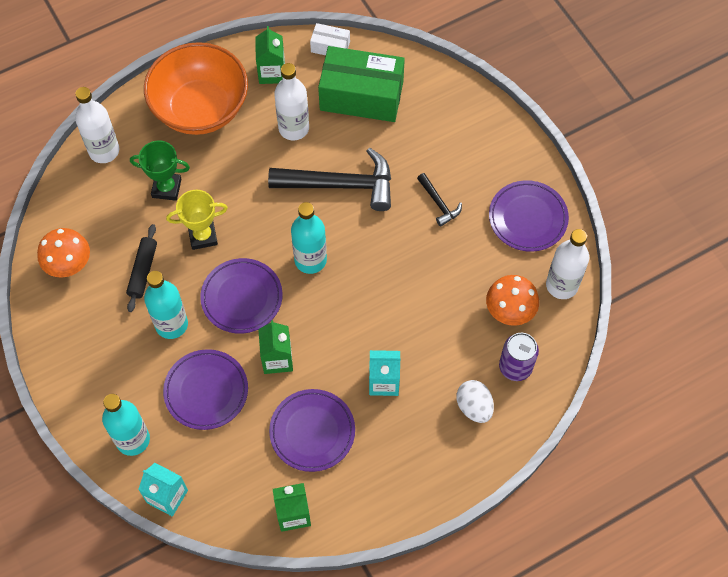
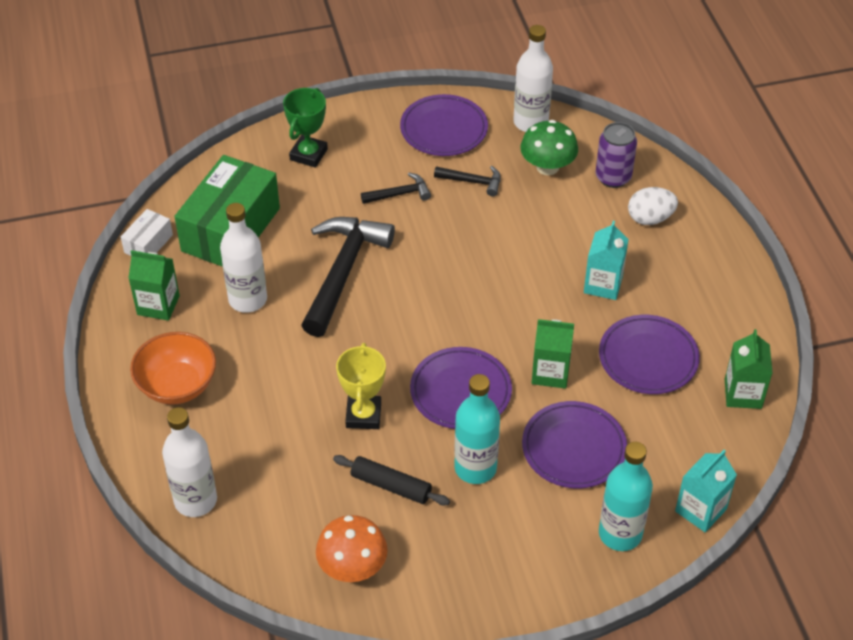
camera: 75 degrees left, 15 degrees down
(166, 188) = (280, 441): green trophy -> green trophy (308, 154)
(200, 108) = (177, 385): orange bowl -> orange bowl, size x0.62
(310, 260) = (432, 318): turquoise bottle -> none
(471, 255) = (472, 182): none -> black hammer
(510, 310) = (547, 167): orange mushroom -> green mushroom

